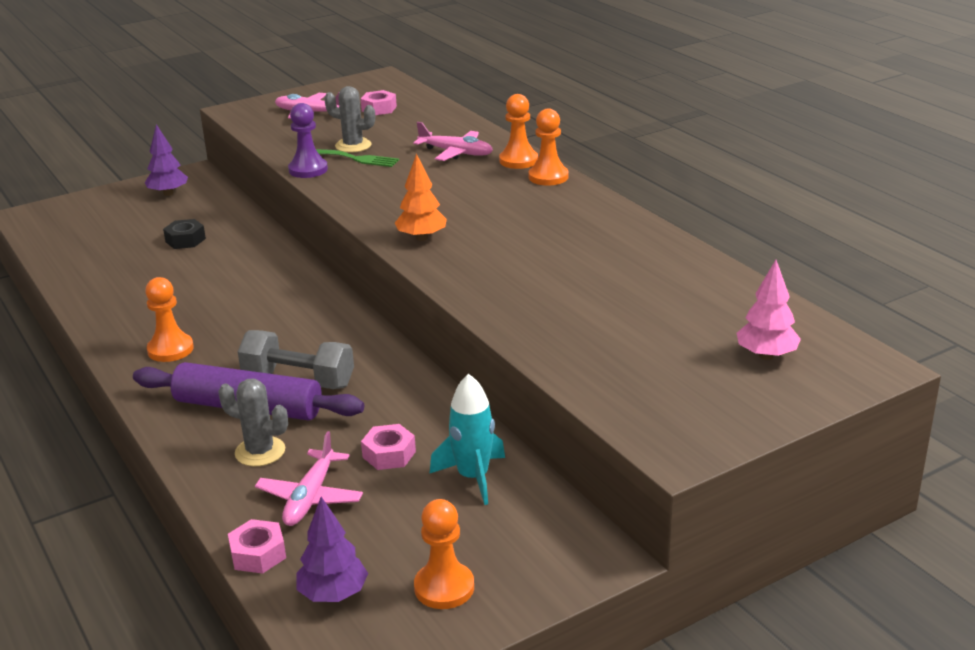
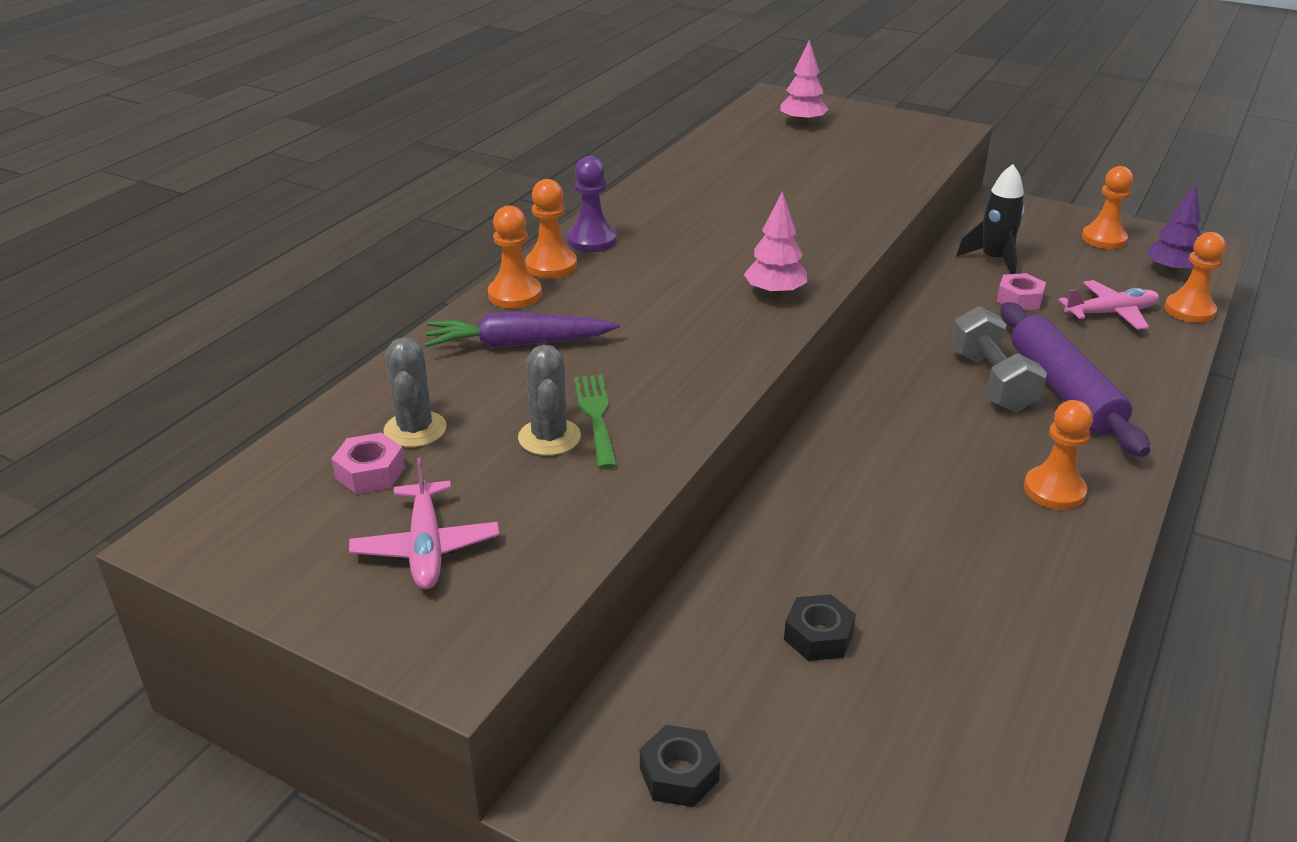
camera: 120 degrees left, 5 degrees up
(168, 193) = (679, 774): purple tree -> black nut
(258, 554) = (1189, 310): pink nut -> orange pawn
(260, 452) = (1103, 357): grey cactus -> grey cactus (415, 429)
(308, 170) = (667, 443): purple pawn -> purple pawn (592, 240)
(422, 238) = (774, 293): orange tree -> pink tree
(456, 153) = (518, 344): pink plane -> purple carrot
(473, 477) = (994, 260): turquoise rocket -> black rocket

